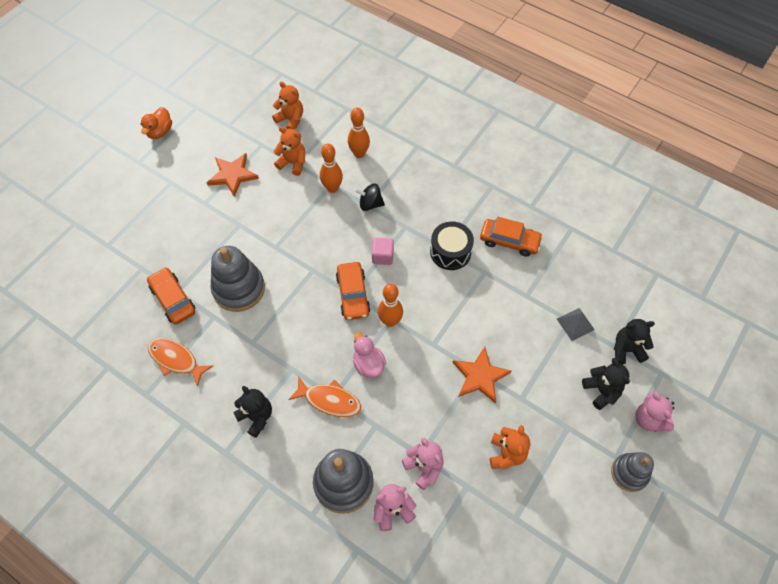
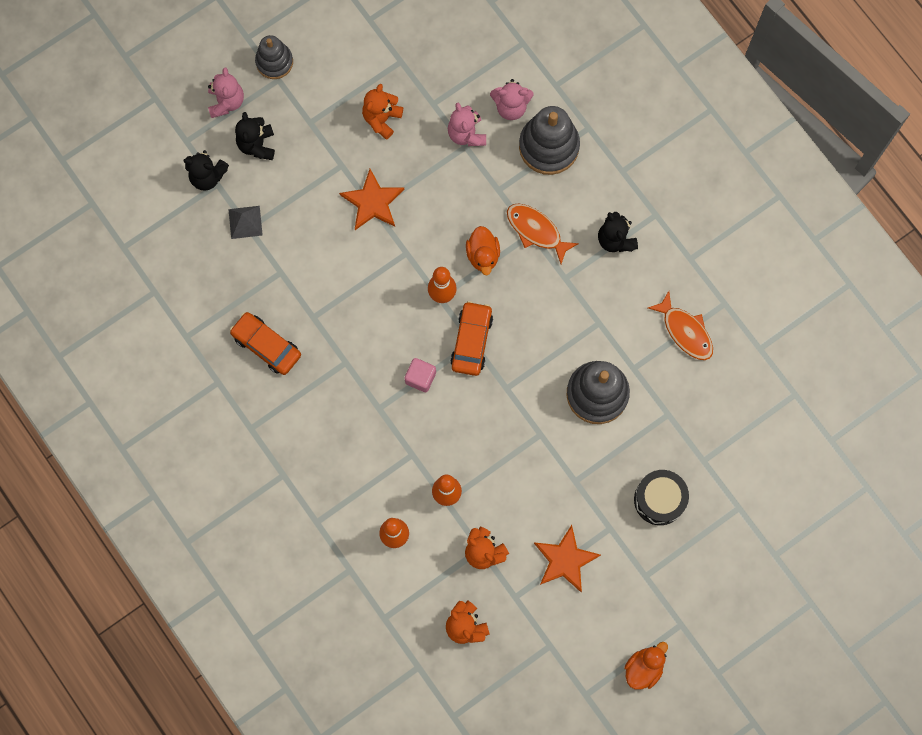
camera: 160 degrees left, 15 degrees up
(173, 299) = (674, 406): orange car -> none
(368, 364) = (483, 255): pink duck -> orange duck
(370, 204) = (409, 455): black spinning top -> none
(450, 252) = (340, 355): black drum -> black drum (659, 499)

